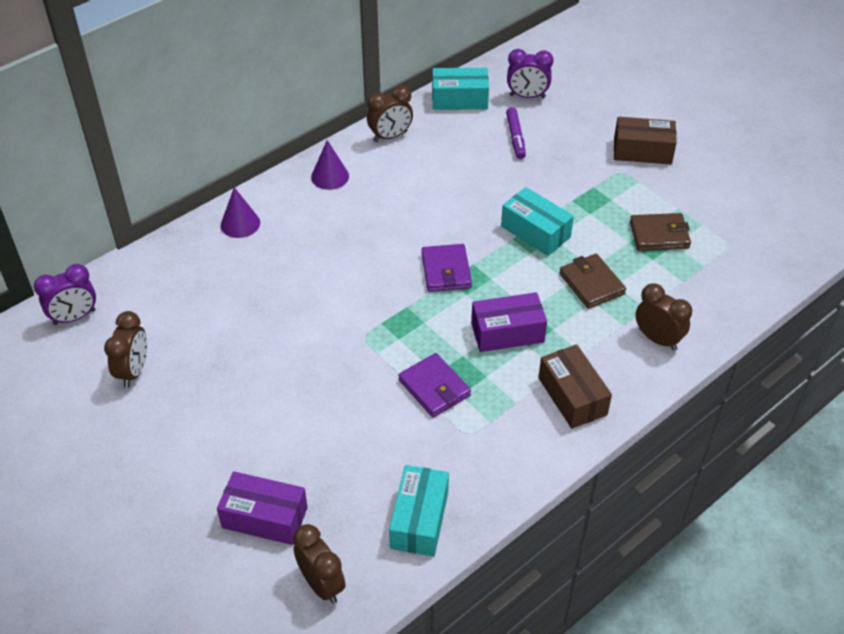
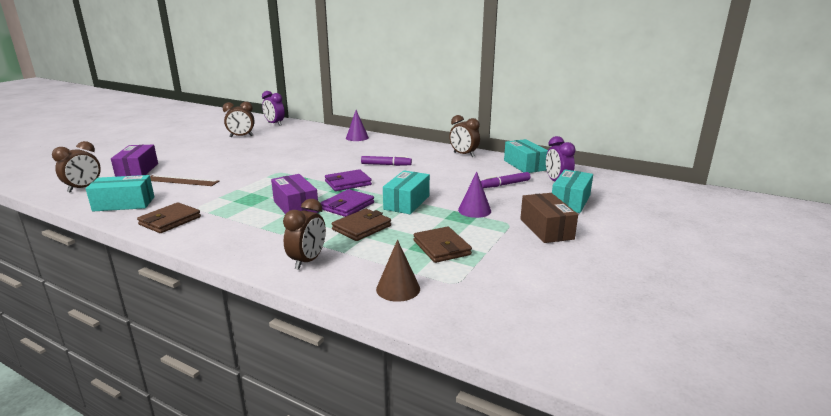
camera: 70 degrees right, 25 degrees down
(330, 176) = (412, 147): purple cone -> purple cone (474, 210)
(347, 454) = (181, 181): none -> brown ruler
(392, 220) = (386, 165): none -> purple marker
(434, 388) = (238, 193): purple wallet -> purple wallet (347, 206)
(505, 461) = (170, 221): none -> brown wallet
(572, 396) = (234, 235): brown box -> none
(584, 109) = (570, 201): none -> turquoise box
(729, 284) = (398, 289): none -> brown cone

